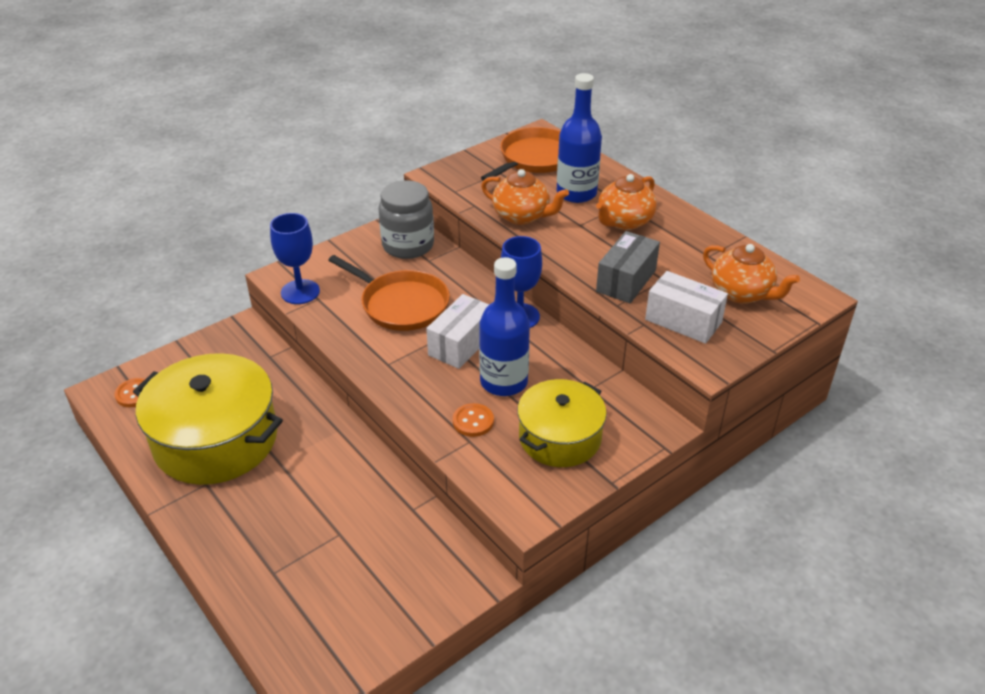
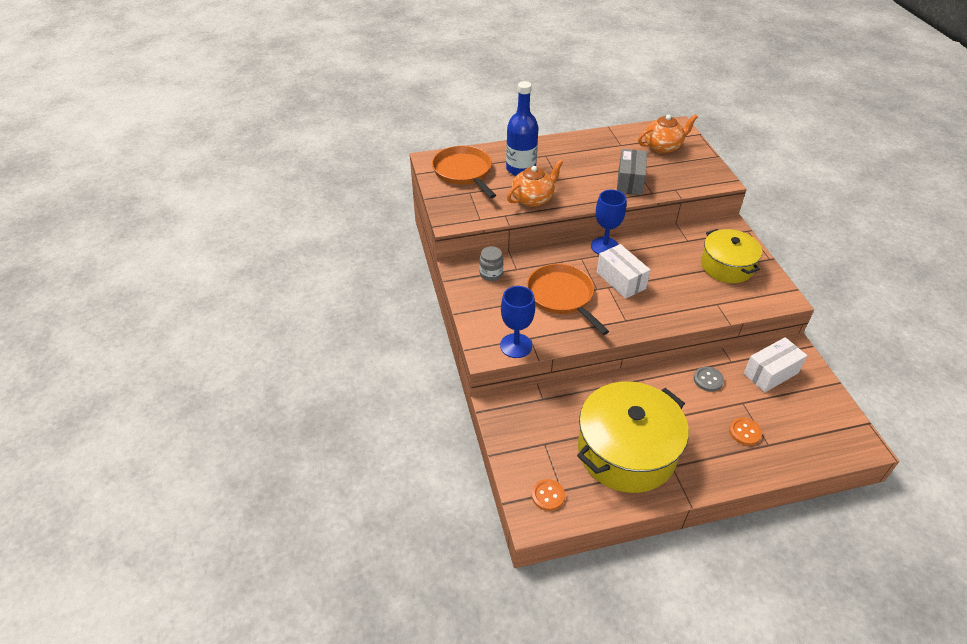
camera: 65 degrees left, 5 degrees up
(365, 491) = (708, 380): none -> grey button
(401, 304) = (562, 296): orange pan -> orange pan turned 90 degrees counterclockwise
(408, 245) = (491, 274): grey jar -> grey jar, size x0.56
(473, 421) = (699, 297): orange button -> orange button (745, 432)
(504, 382) = (667, 273): blue bottle -> none
(624, 221) = (566, 161): orange teapot -> none
(626, 281) = (630, 181): grey box -> grey box turned 45 degrees clockwise
(683, 321) = (679, 175): white box -> white box (771, 373)

